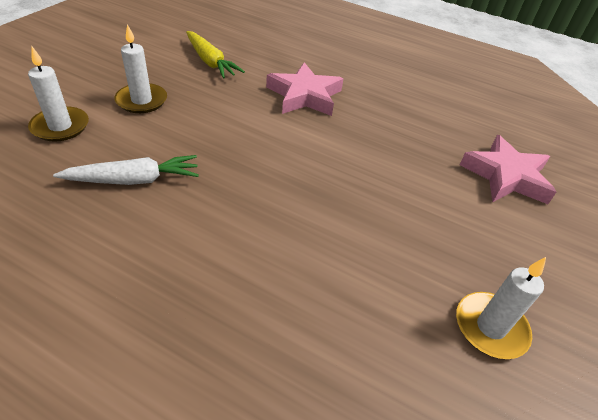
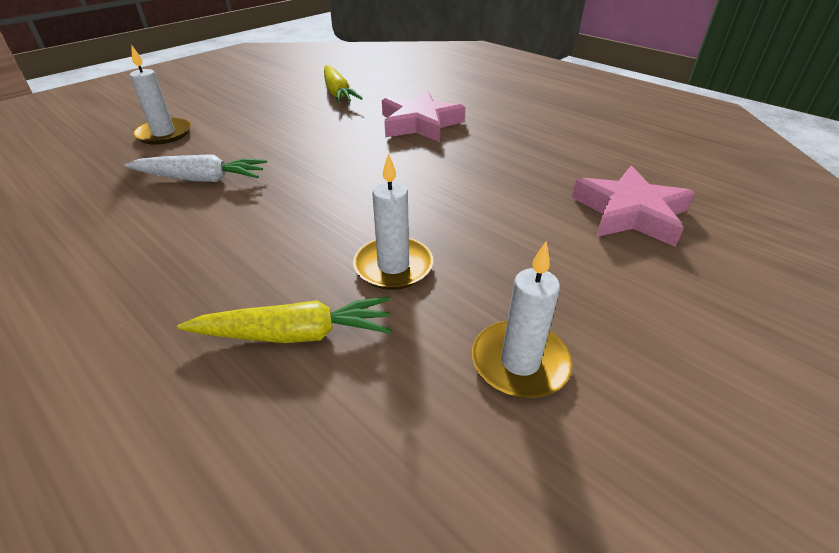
camera: 20 degrees right, 5 degrees down
(142, 100) = (250, 119): white candle -> white candle (393, 266)
(314, 335) = (295, 334): none -> yellow carrot

